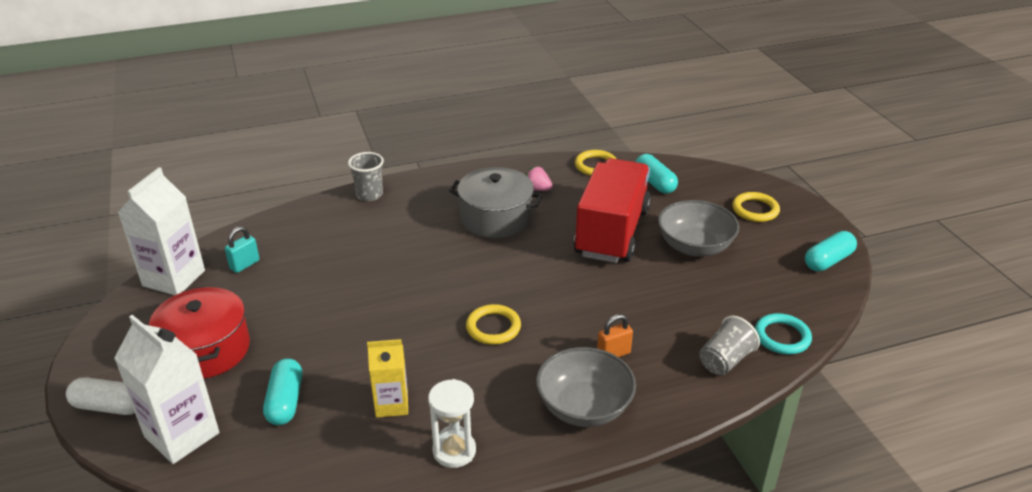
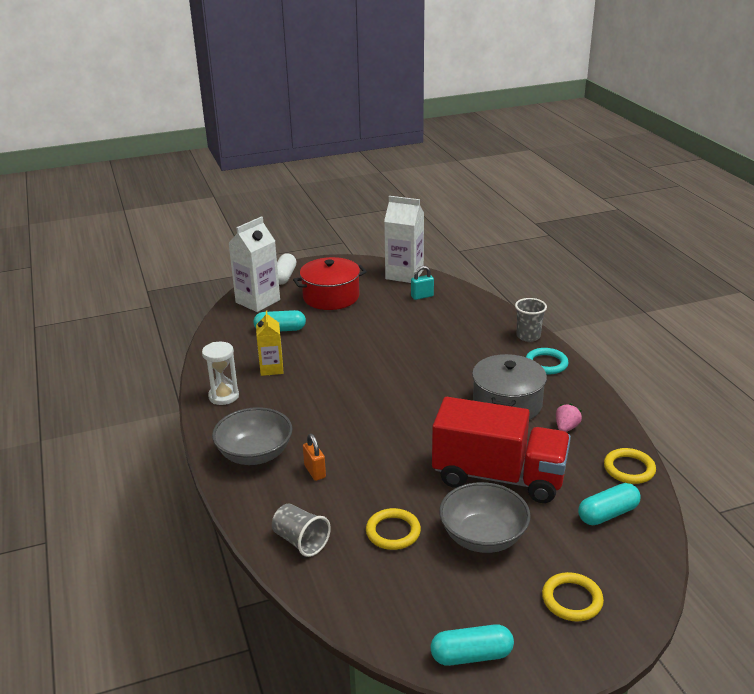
camera: 90 degrees right, 5 degrees down
(245, 265) = (422, 296): turquoise padlock -> turquoise padlock turned 60 degrees counterclockwise
(493, 327) = (351, 408): yellow ring -> yellow ring (393, 532)
(782, 337) = (332, 588): turquoise ring -> turquoise ring (546, 364)
(828, 261) = (471, 655): turquoise capsule -> turquoise capsule turned 60 degrees counterclockwise

